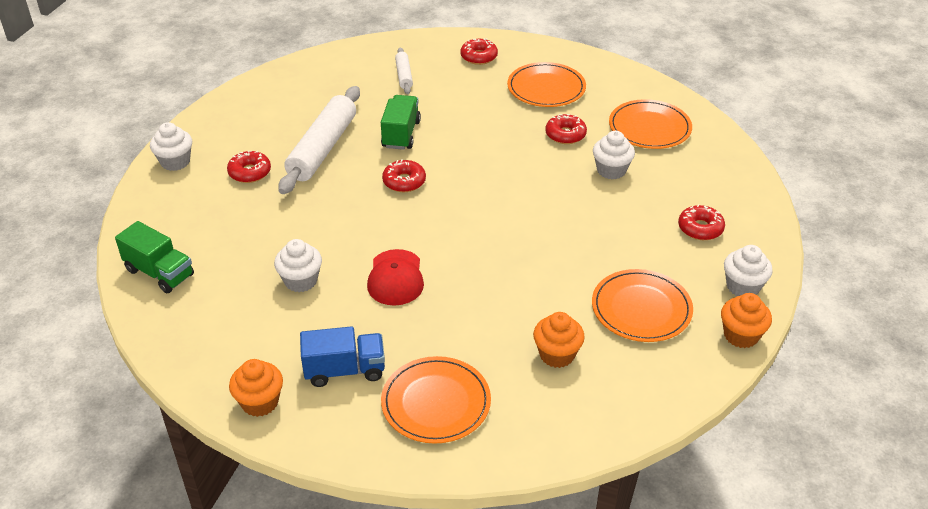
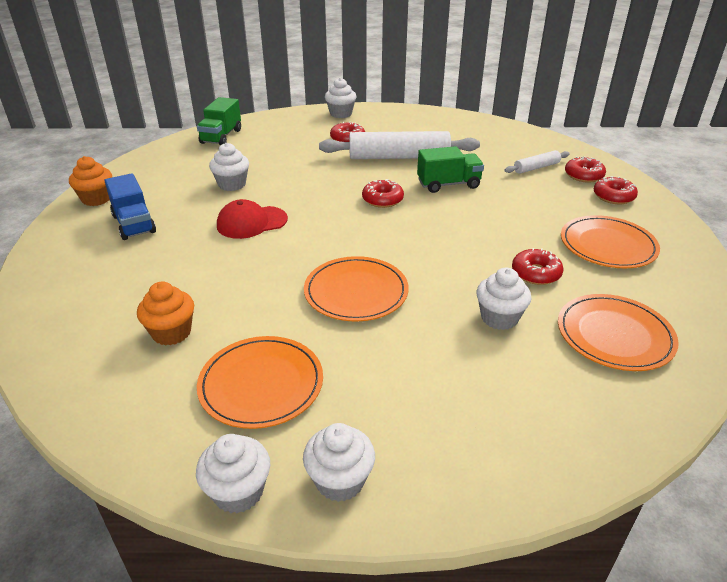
camera: 70 degrees right, 5 degrees down
(436, 402) = (99, 274): orange plate -> orange plate (356, 292)
(700, 228) = (439, 416): red donut -> red donut (583, 175)
(741, 335) = (238, 491): orange cupcake -> white cupcake

